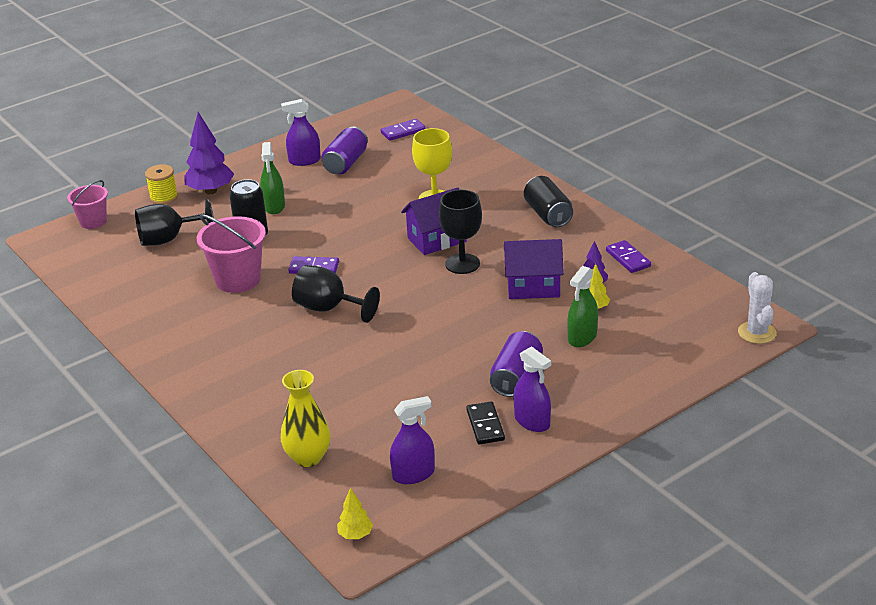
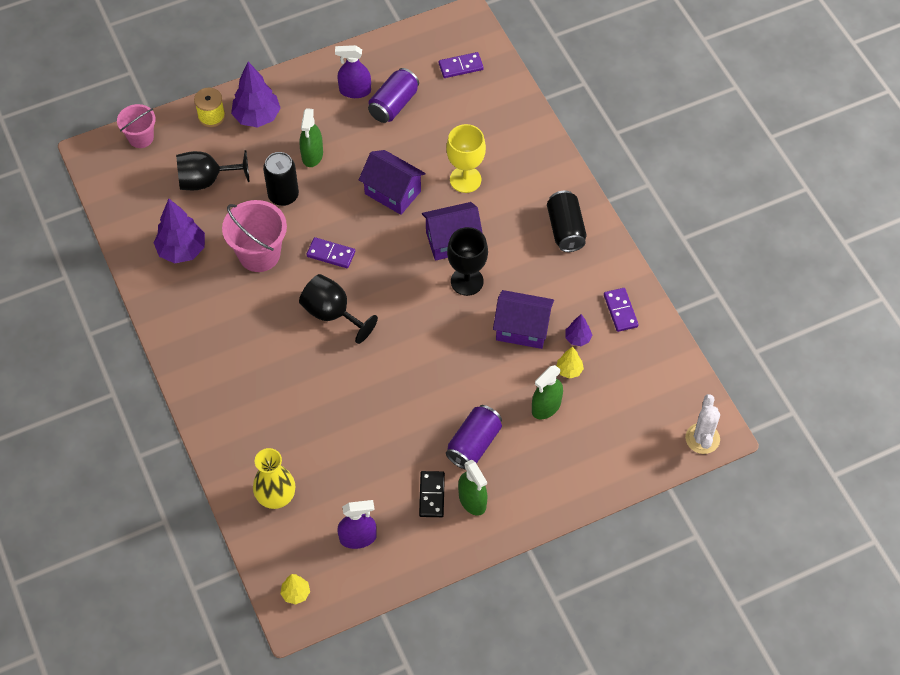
camera: 10 degrees right, 25 degrees up
(154, 290) = (182, 250): none -> purple tree
(364, 218) = (392, 192): none -> purple house
(532, 421) = (472, 500): purple spray bottle -> green spray bottle

